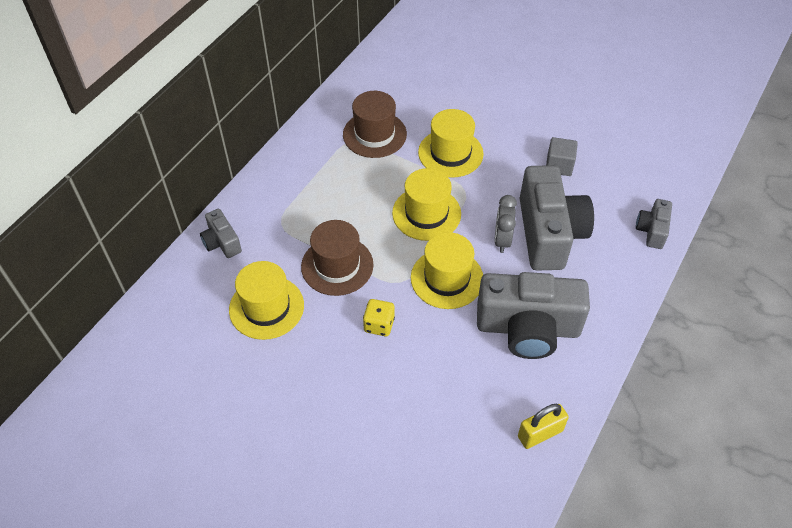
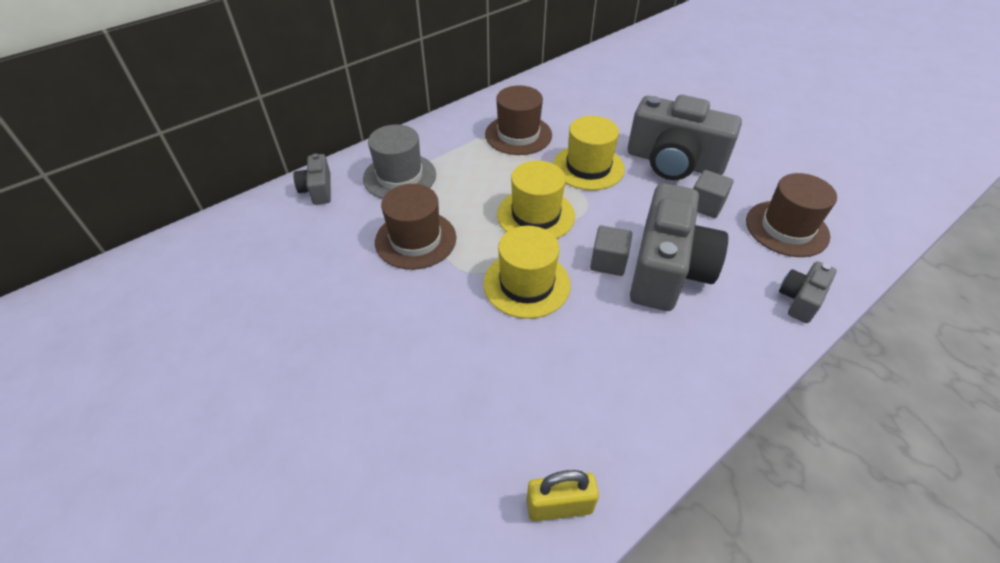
camera: 20 degrees right, 5 degrees down
(266, 307) = (321, 259): yellow hat -> none
(289, 208) = (399, 176): none -> grey hat
(379, 325) = (426, 310): yellow dice -> none
(502, 240) = (608, 262): grey clock -> grey cube
(528, 328) = (599, 366): grey camera -> grey camera (674, 162)
(626, 170) = (787, 228): none -> brown hat

